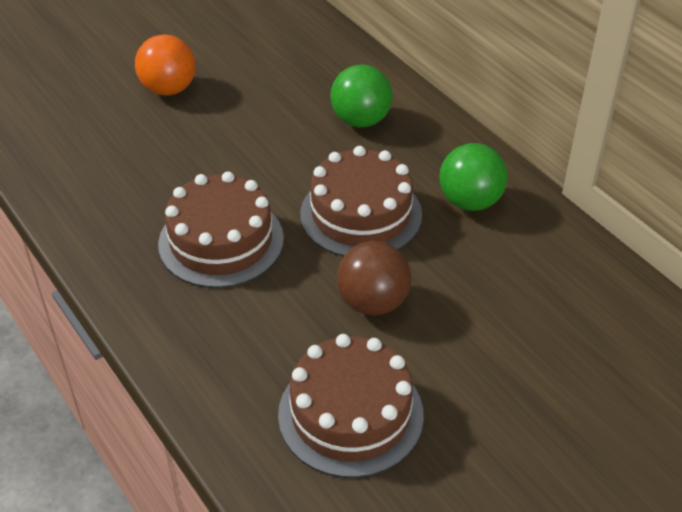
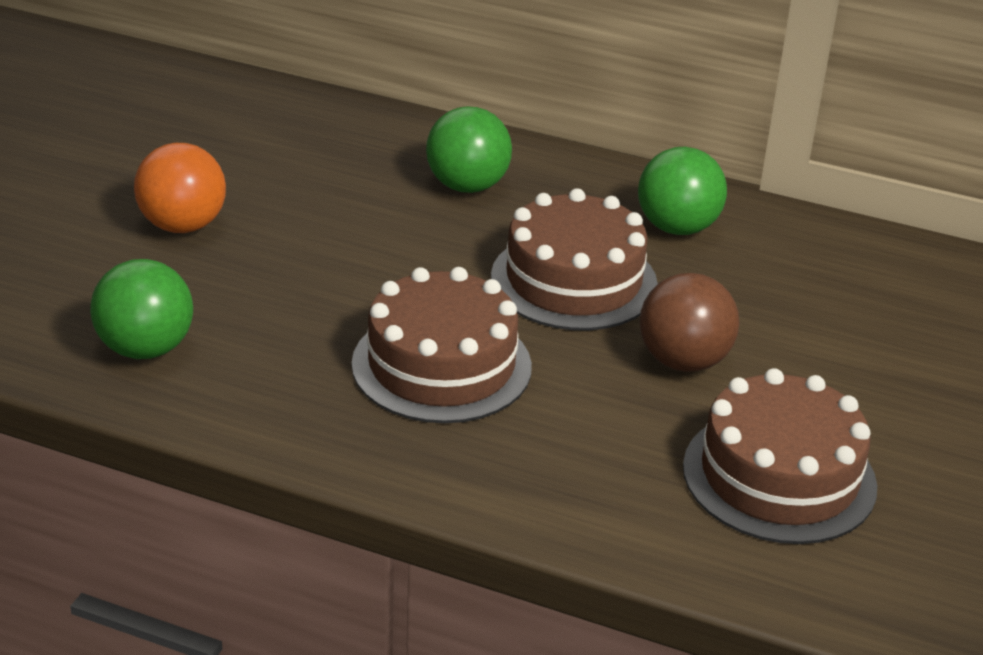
camera: 35 degrees left, 10 degrees down
(73, 163) = (146, 349): none -> green ball

